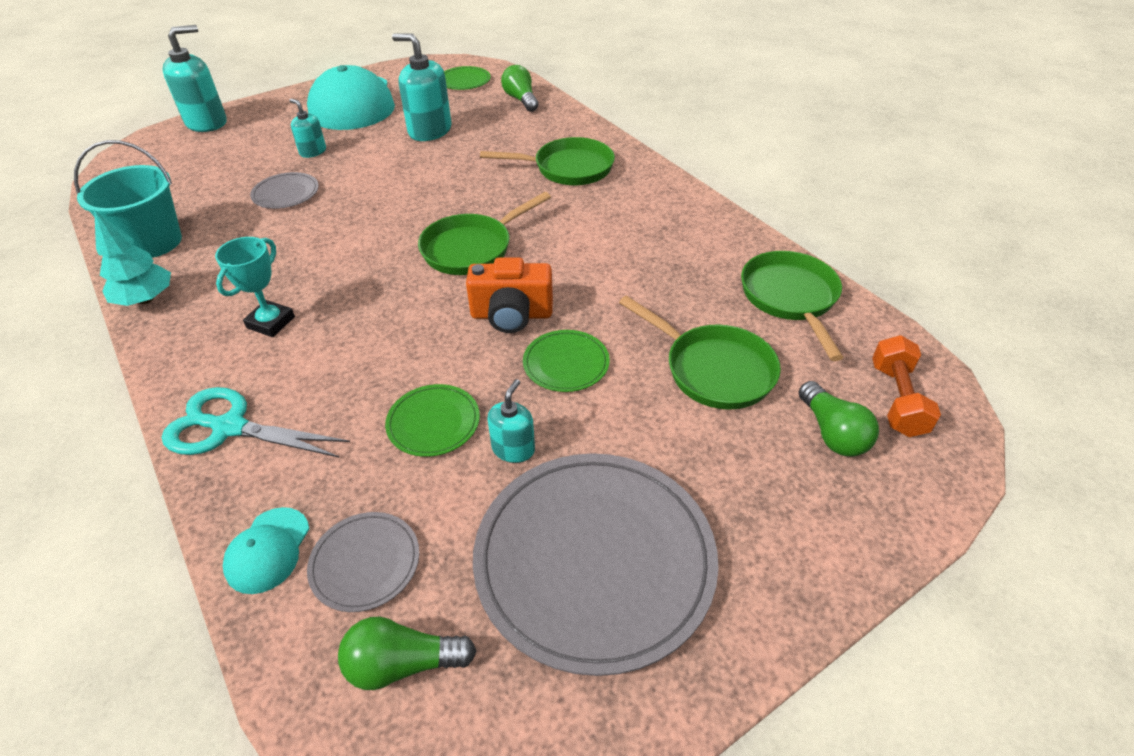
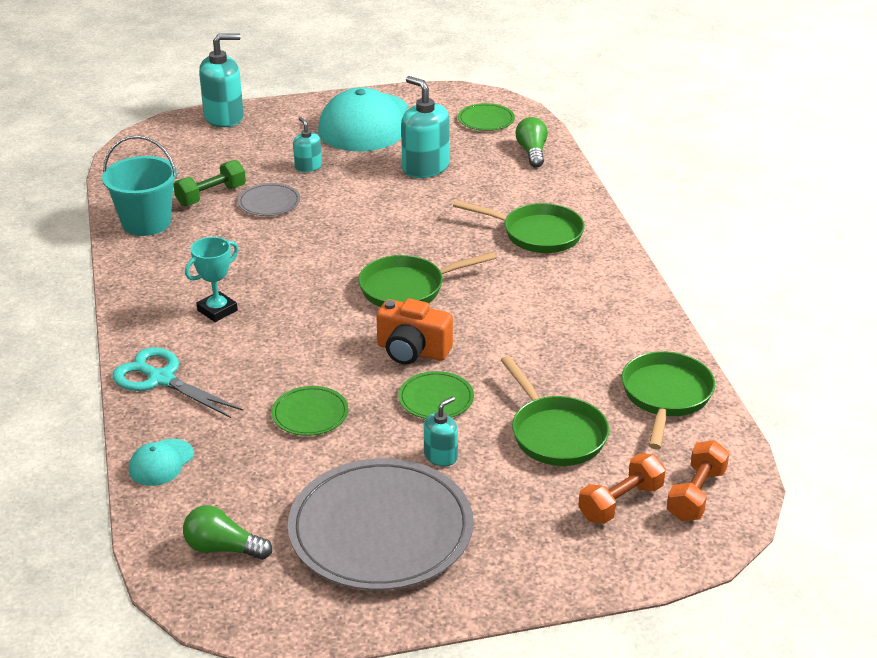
camera: 20 degrees right, 10 degrees down
(146, 299) = (128, 269): turquoise tree -> none
(219, 199) = (211, 195): none -> green dumbbell
(365, 563) = (222, 488): grey plate -> none
(513, 449) = (361, 447): turquoise soap dispenser -> turquoise soap dispenser (440, 456)
(832, 433) = (620, 502): green light bulb -> orange dumbbell

